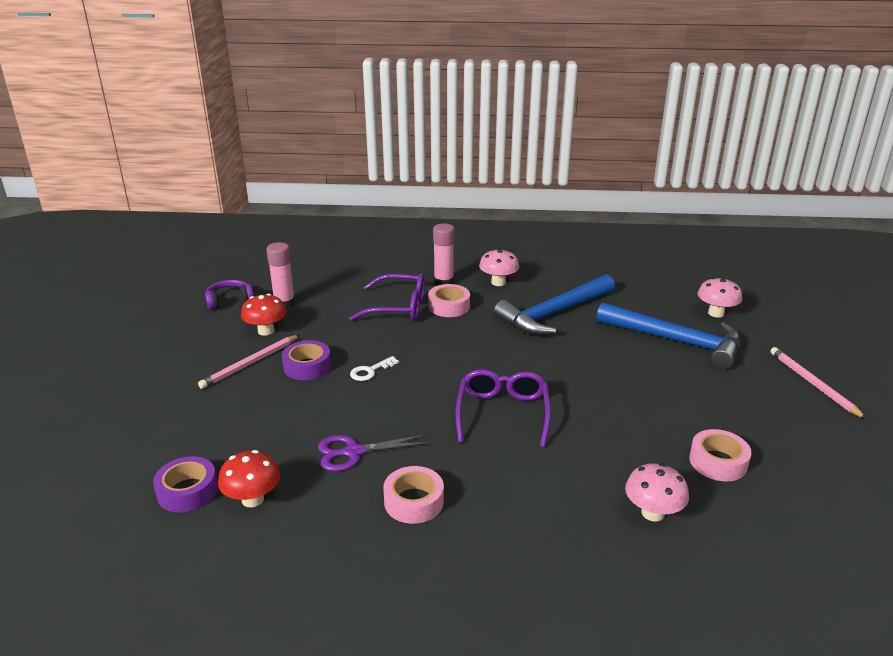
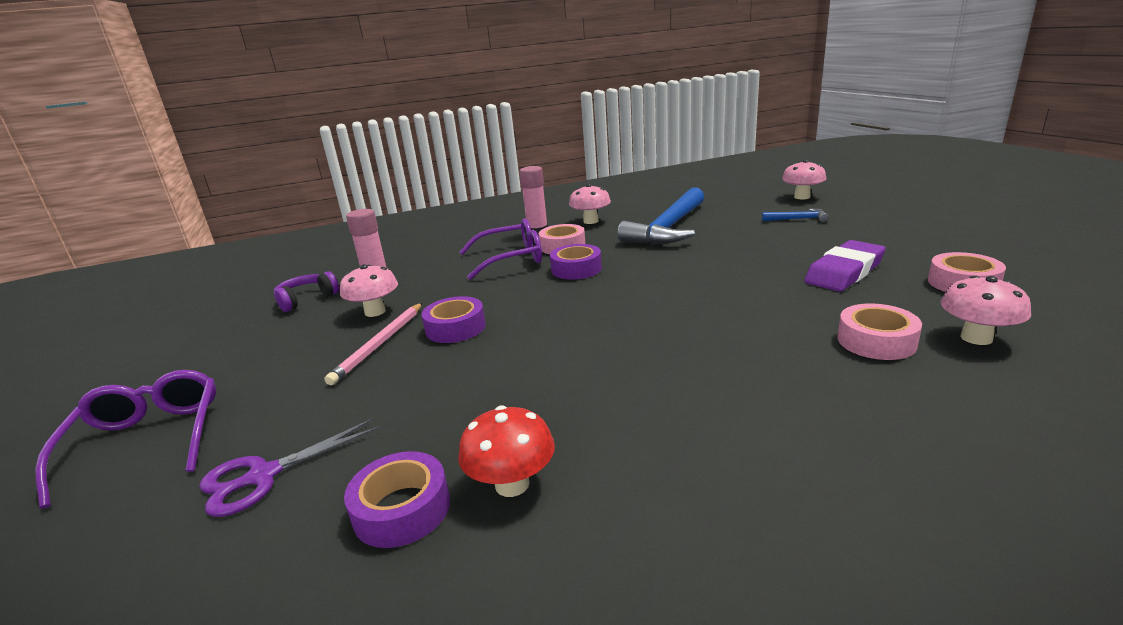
camera: 20 degrees left, 5 degrees down
(266, 331) = (375, 312): red mushroom -> pink mushroom
(354, 452) = (596, 388): purple scissors -> purple scissors (263, 476)
(370, 371) = (535, 312): white key -> none
(414, 501) = (725, 412): pink tape -> pink tape (876, 341)
(436, 337) = (576, 269): none -> purple tape
(502, 414) = (718, 306): purple glasses -> purple glasses (147, 441)
(638, 415) = (844, 272): none -> purple eraser
(676, 341) = (798, 219): blue hammer -> blue hammer, size x0.42
(813, 384) = (943, 216): pink pencil -> none

